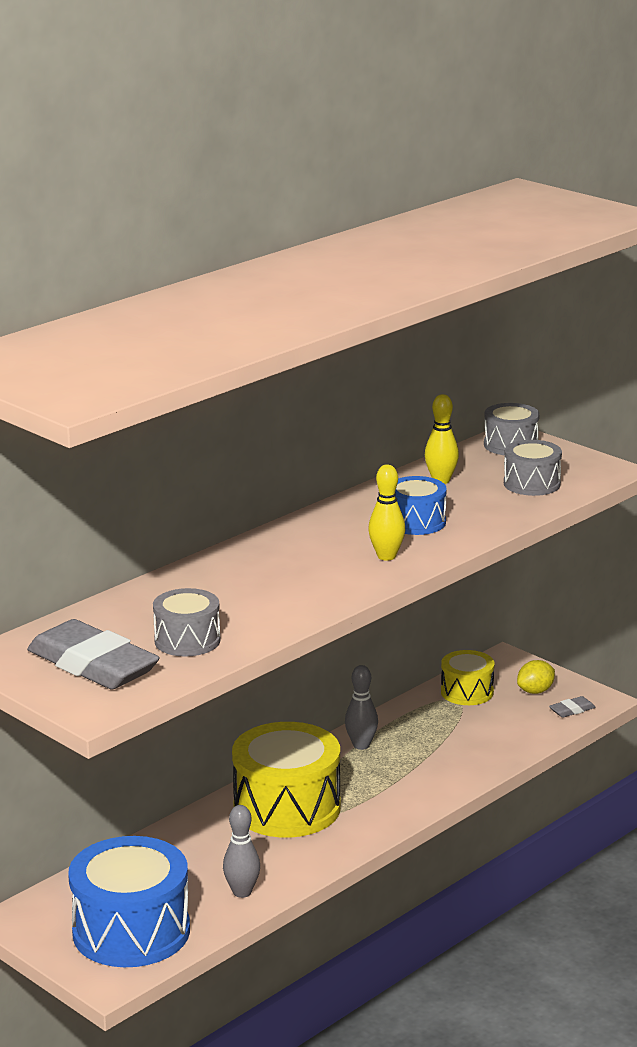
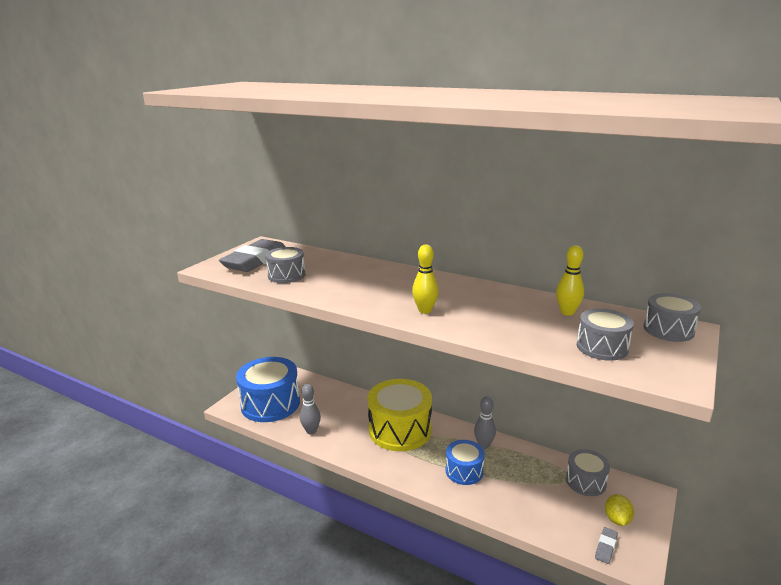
camera: 75 degrees right, 0 degrees up
(416, 522) = (487, 313): blue drum -> blue drum (464, 471)
(467, 692) = (585, 481): yellow drum -> grey drum
(535, 691) = (617, 519): yellow lemon -> yellow lemon turned 60 degrees clockwise
(572, 710) = (605, 547): grey eraser -> grey eraser turned 75 degrees clockwise

